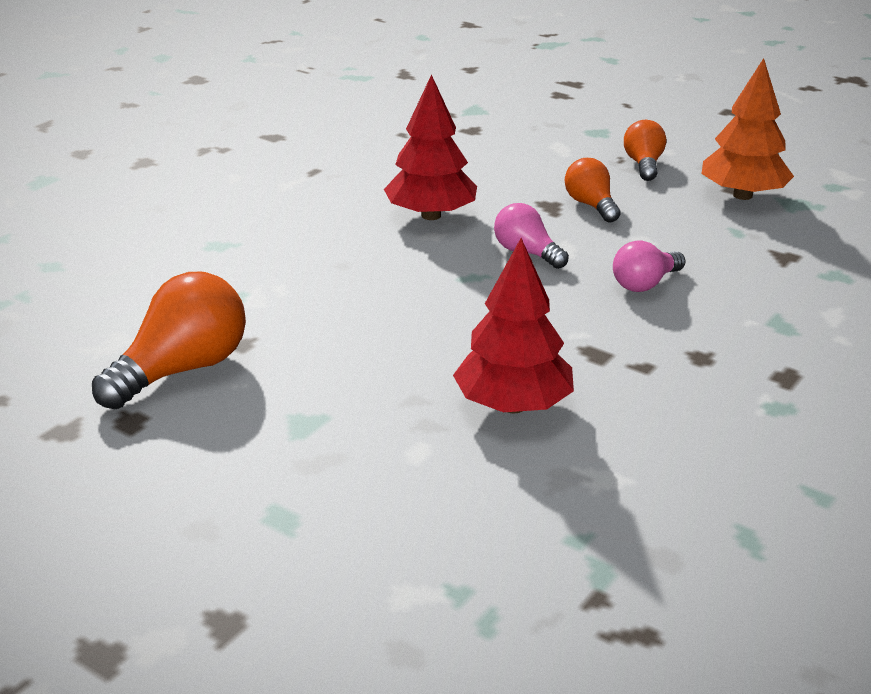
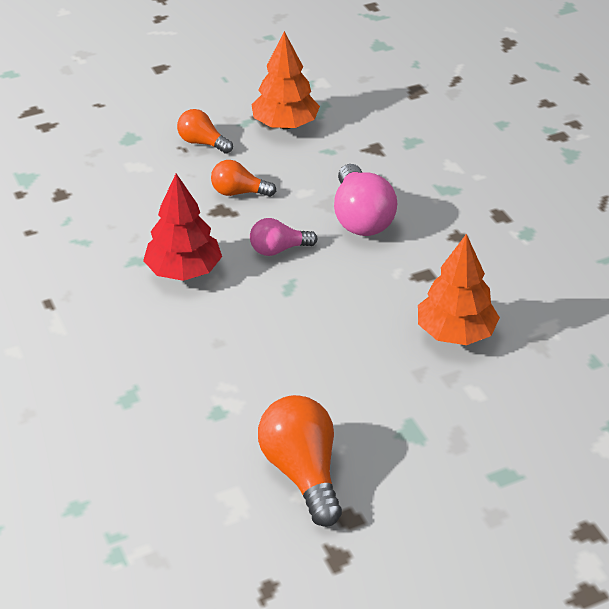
camera: 60 degrees left, 10 degrees up
(513, 406) = (455, 333): red tree -> orange tree
(645, 284) = (361, 218): pink light bulb -> pink light bulb, size x1.69

